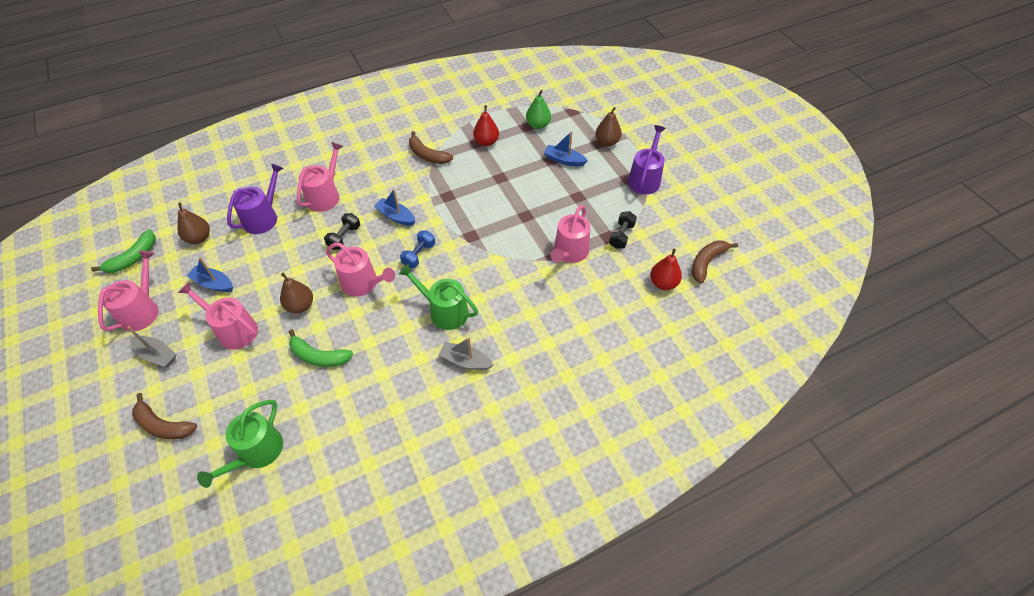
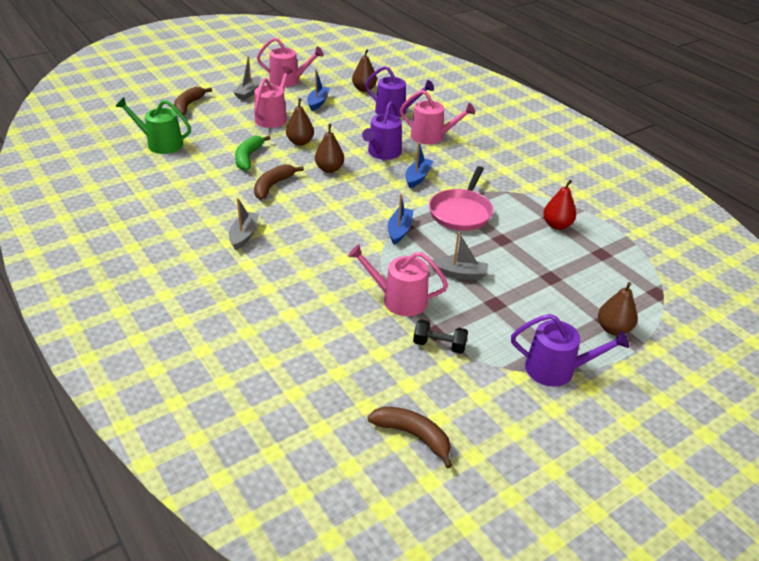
camera: 80 degrees right, 15 degrees down
(133, 258) = (337, 69): green banana -> none
(344, 237) = (382, 153): black dumbbell -> purple watering can
(363, 283) = (329, 169): pink watering can -> brown pear
(419, 255) = (371, 196): blue dumbbell -> none
(427, 155) = (514, 187): brown banana -> brown banana (273, 186)
(444, 311) = (302, 217): green watering can -> none
(458, 195) = (461, 212): none -> pink pan
(538, 125) = (610, 264): green pear -> none
(541, 211) = (459, 274): none -> grey boat
(564, 160) = (556, 289): blue boat -> blue boat (399, 230)
(663, 283) = (367, 386): red pear -> none

